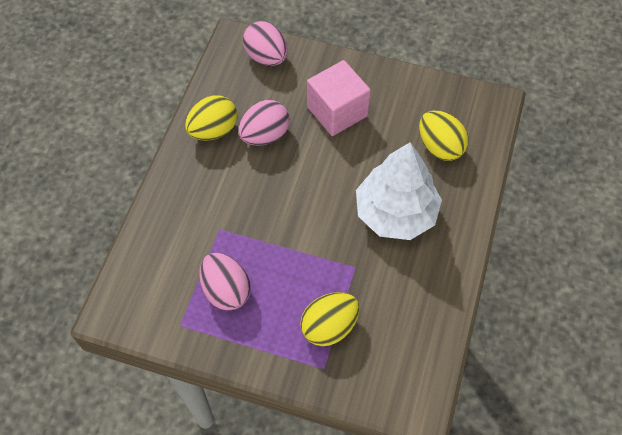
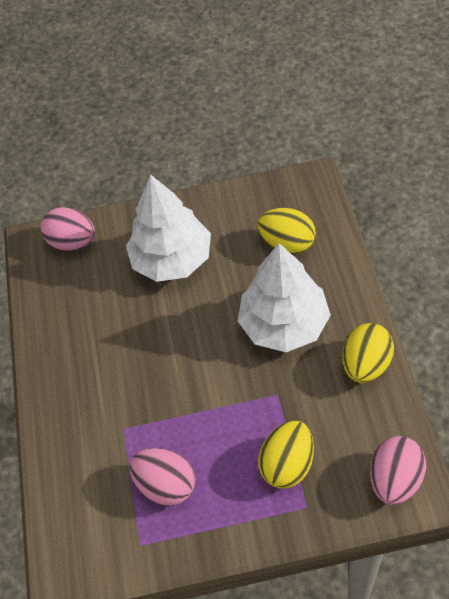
camera: 20 degrees left, 5 degrees down
(213, 130) = (61, 337): yellow egg -> yellow egg (366, 364)
(265, 135) = (115, 316): pink egg -> pink egg (395, 479)
(337, 111) = (172, 259): pink cube -> white tree

